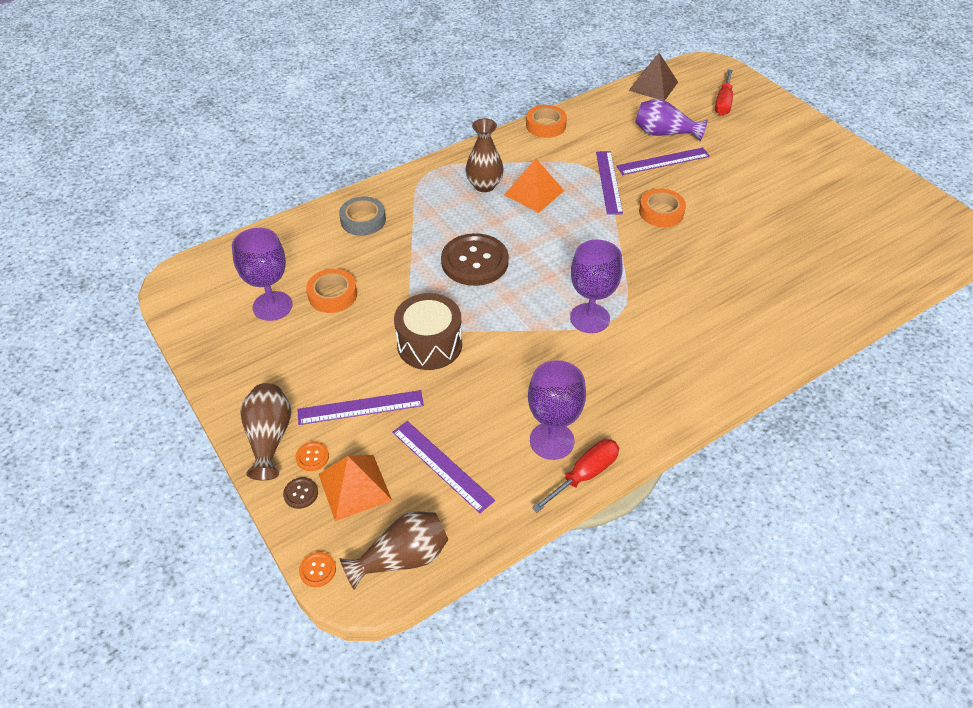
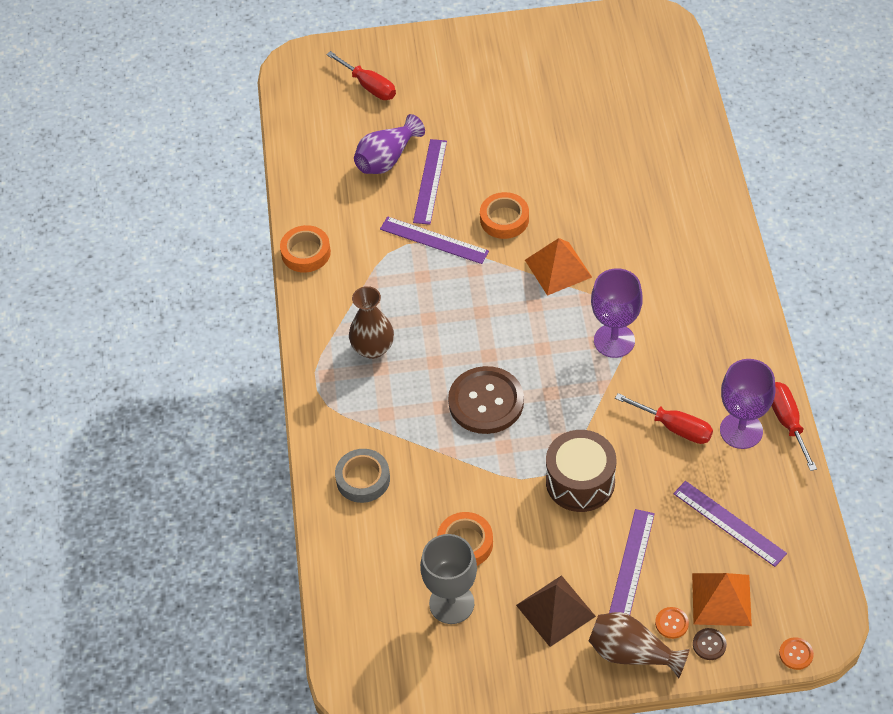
camera: 60 degrees left, 5 degrees up
(272, 306) = (451, 603): purple goblet -> grey goblet
(402, 558) = (811, 586): brown vase -> none
(442, 465) = (729, 523): purple ruler -> purple ruler turned 60 degrees clockwise
(524, 390) = (674, 427): none -> red screwdriver
(534, 192) = (411, 310): orange pyramid -> orange pyramid (558, 268)
(653, 86) = (300, 129): brown pyramid -> brown pyramid (555, 610)

